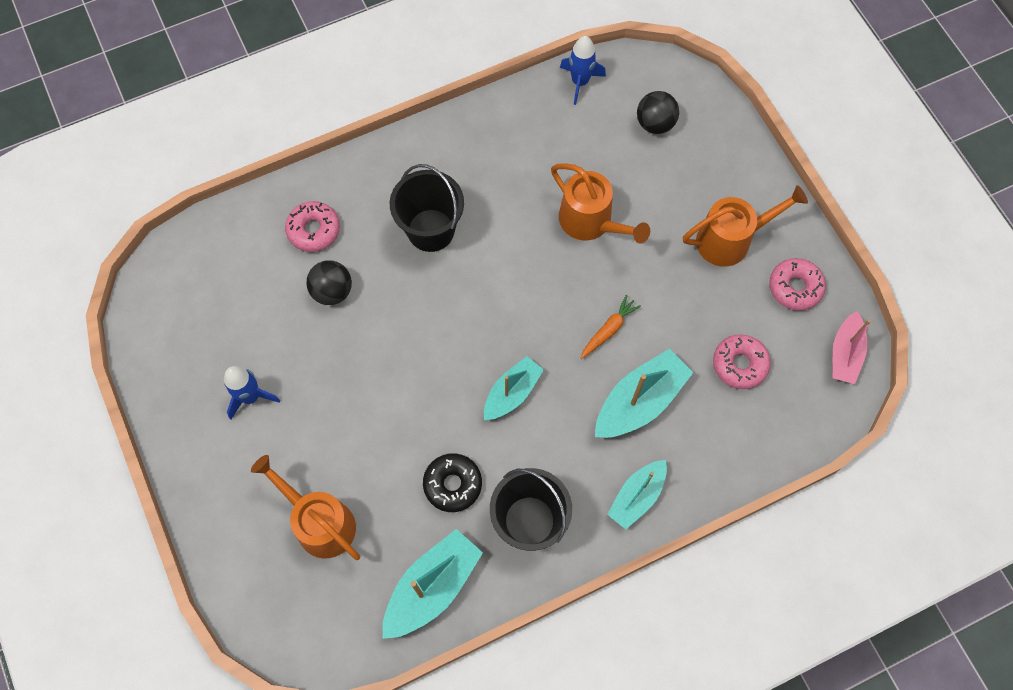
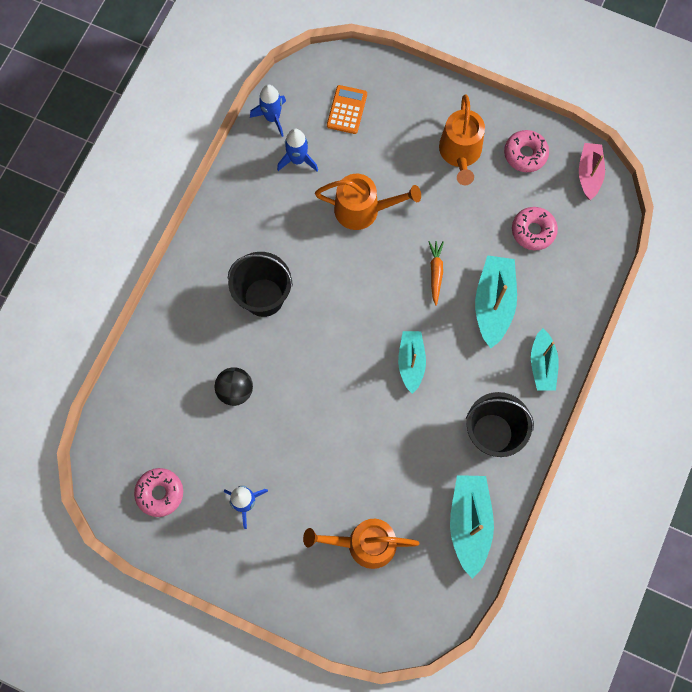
camera: 40 degrees left, 5 degrees up
(314, 230) = (184, 359): pink donut -> pink donut (160, 493)
(452, 484) = (425, 450): black donut -> none
(570, 134) = (298, 160): none -> blue rocket
(655, 123) = (347, 110): black ball -> orange calculator
(730, 240) = (460, 153): orange watering can -> orange watering can turned 150 degrees clockwise
(845, 354) = (589, 174): pink boat -> pink boat turned 150 degrees counterclockwise

